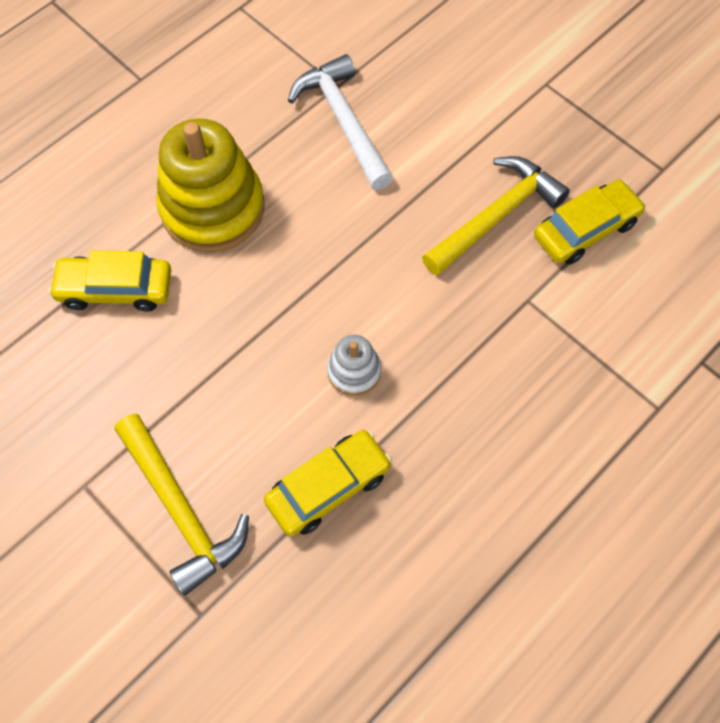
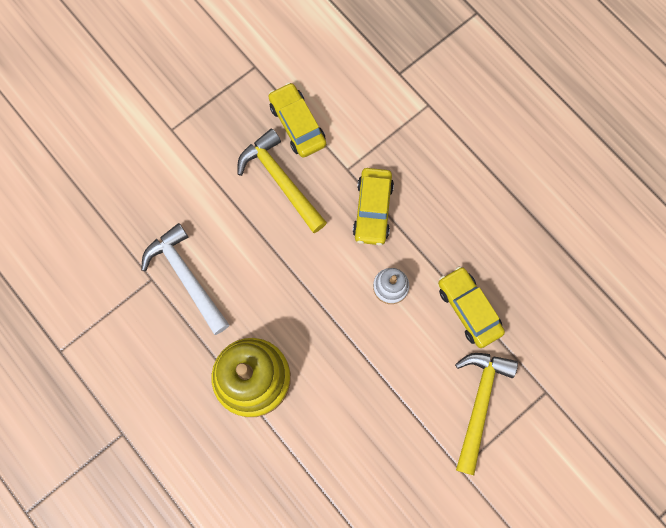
camera: 85 degrees left, 10 degrees up
(115, 289) = (313, 450): yellow car -> yellow car (372, 210)
(181, 509) = (479, 404): yellow hammer -> yellow hammer turned 45 degrees counterclockwise
(344, 122) = (186, 277): white hammer -> white hammer turned 75 degrees clockwise

